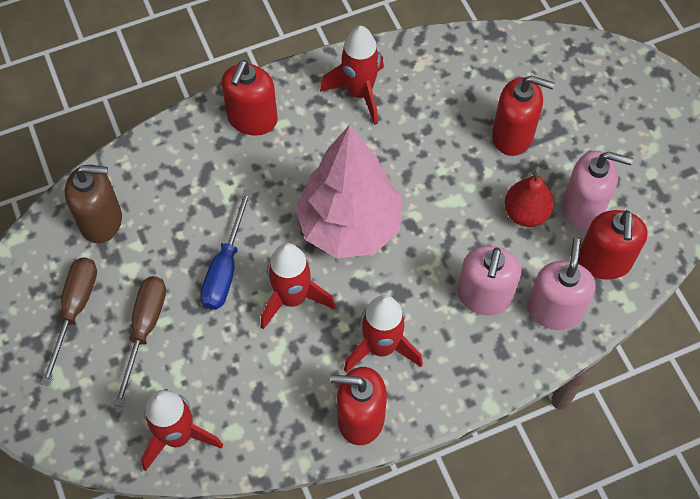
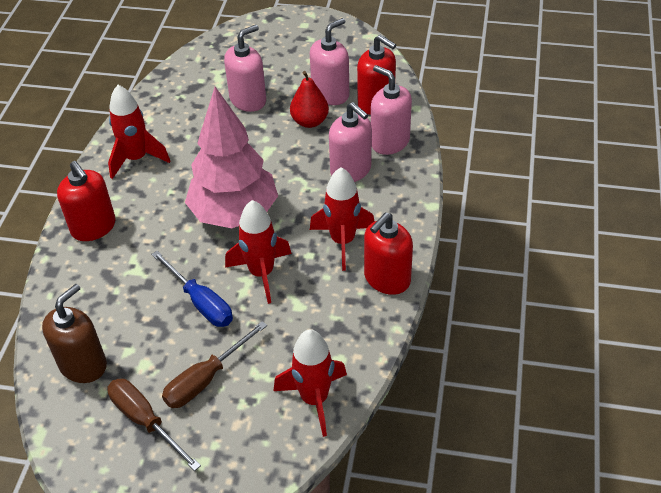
camera: 55 degrees left, 15 degrees down
(145, 329) = (205, 379): brown screwdriver -> brown screwdriver turned 90 degrees counterclockwise
(513, 135) = (248, 100): red soap dispenser -> pink soap dispenser

